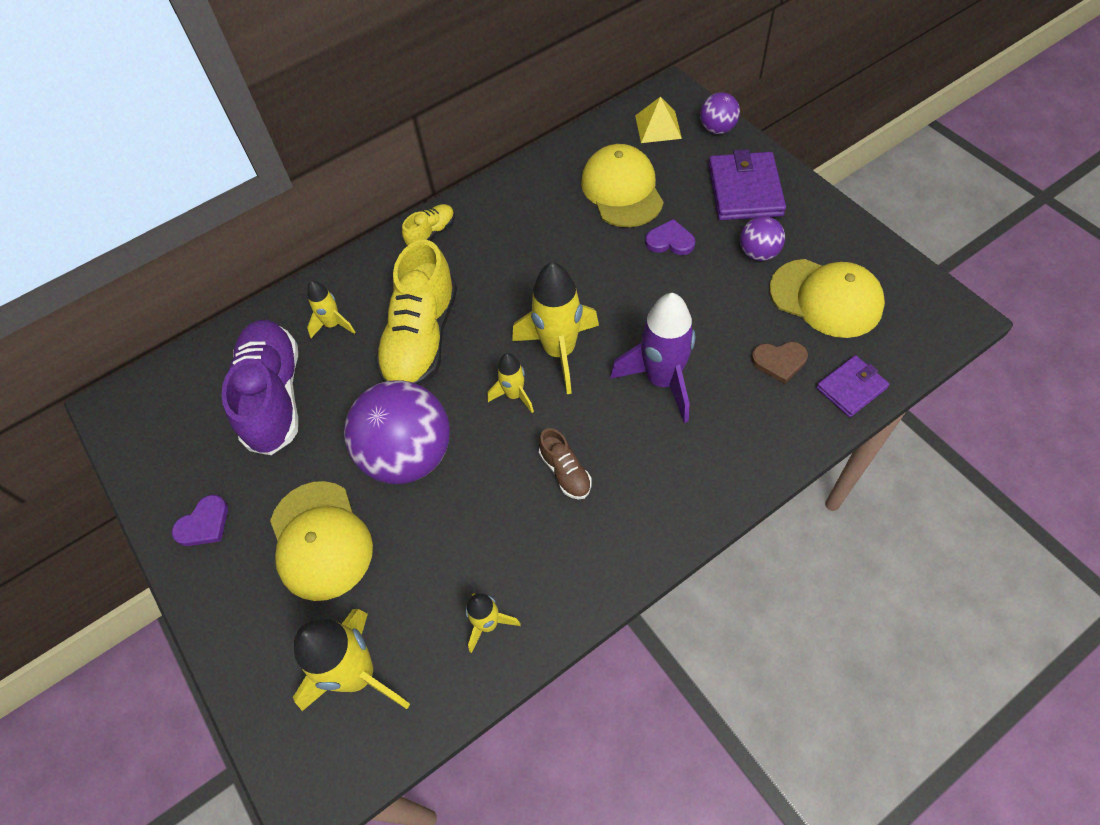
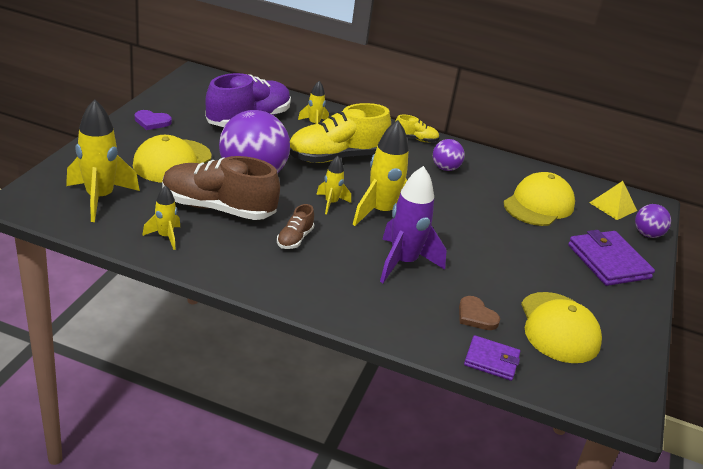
camera: 45 degrees right, 25 degrees down
(459, 531) = (218, 208): none -> brown shoe
(670, 241) = (521, 237): purple heart -> none
(745, 190) = (608, 262): purple wallet -> purple wallet turned 75 degrees counterclockwise
(758, 253) = (560, 282): purple ball -> purple ball (445, 168)

